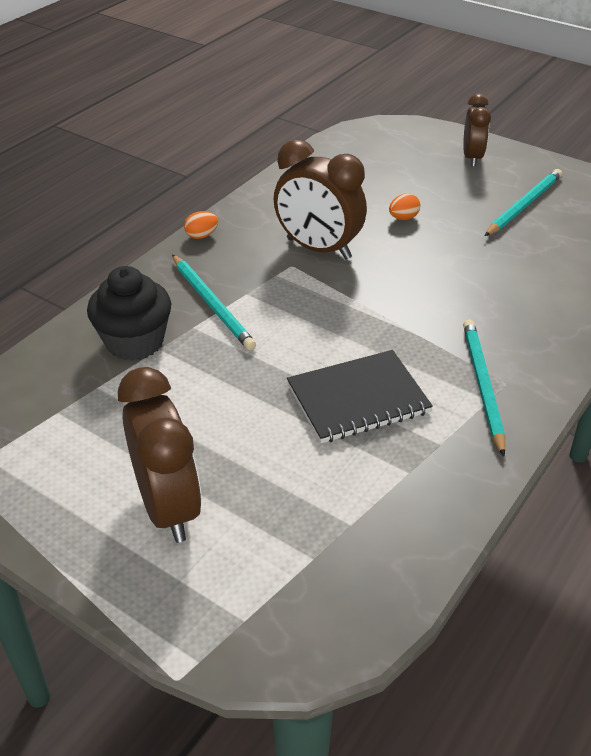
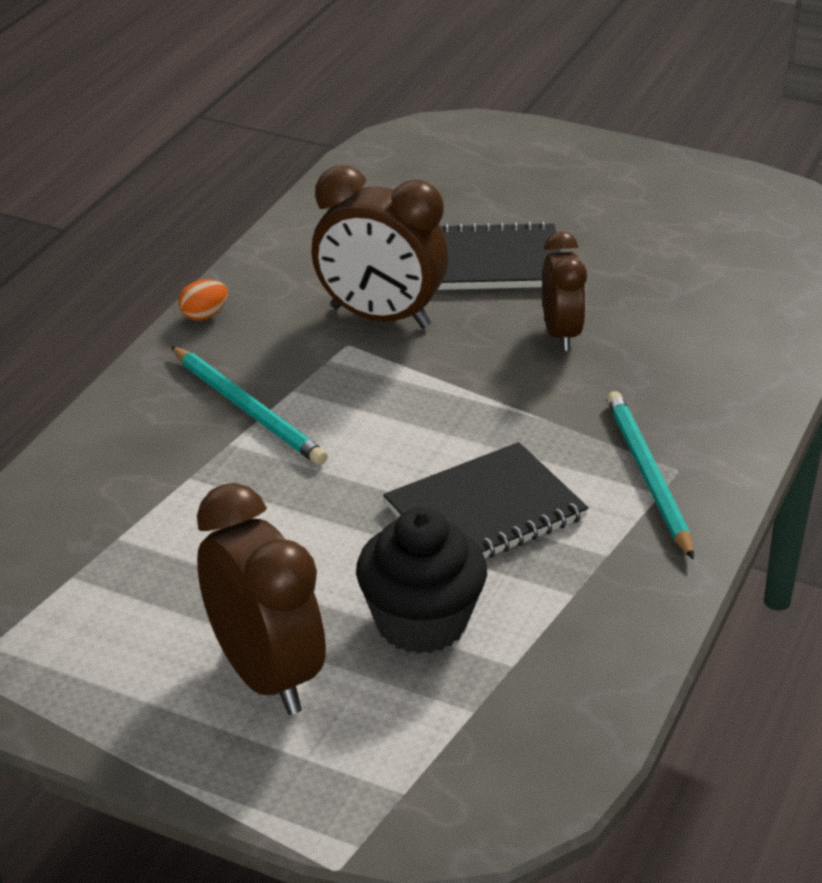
camera: 10 degrees left, 5 degrees down
(135, 342) = (152, 472): black cupcake -> black cupcake (421, 622)
(403, 218) = (491, 262): orange egg -> black notebook
(472, 158) = (571, 166): brown clock -> brown clock (561, 334)
(524, 205) = (658, 227): turquoise pencil -> none

